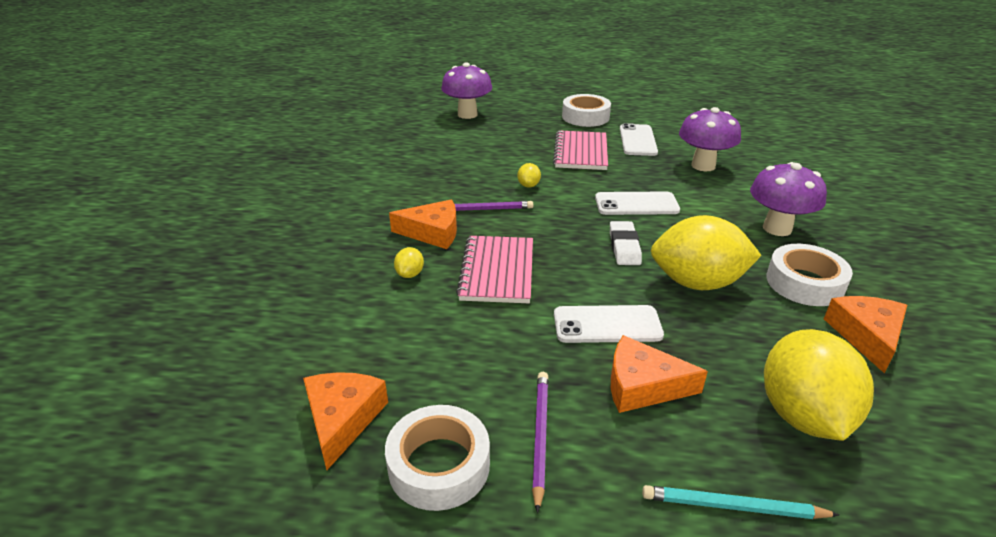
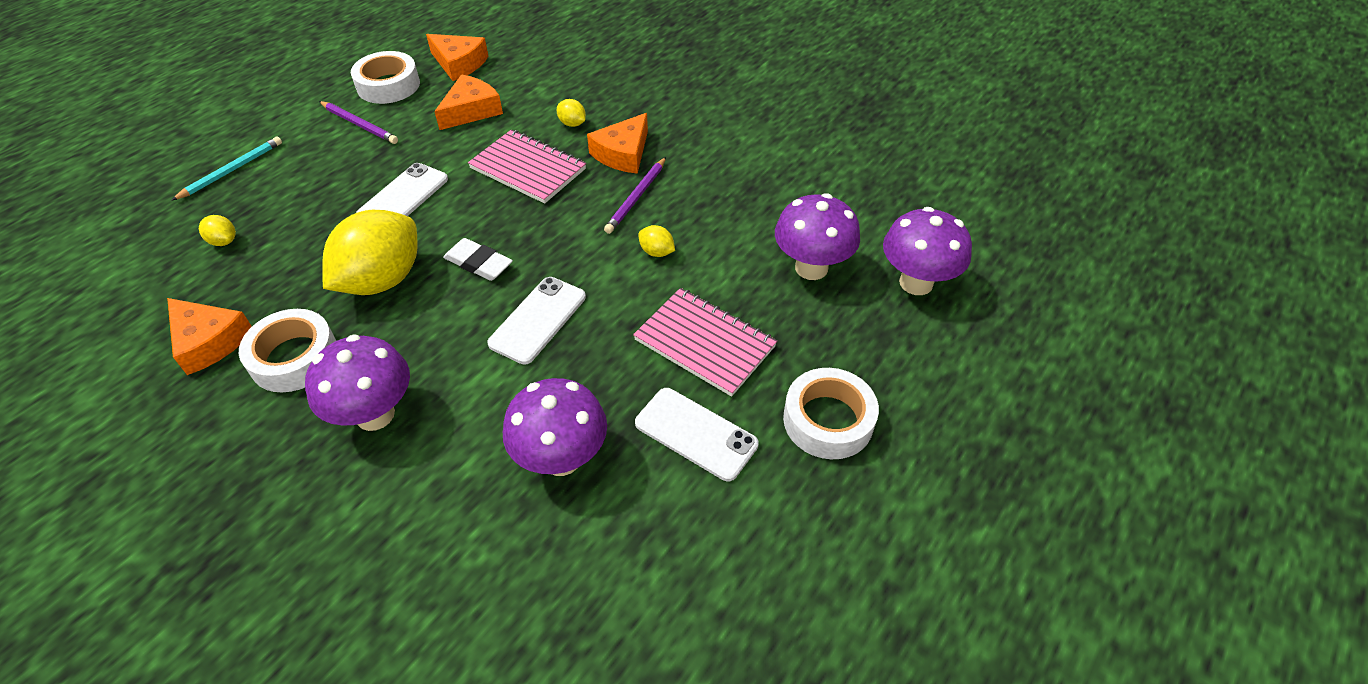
camera: 120 degrees right, 15 degrees up
(486, 139) = (811, 268): none -> purple mushroom
(642, 386) = (336, 183): orange cheese -> orange cheese (471, 110)
(802, 415) = (223, 241): yellow lemon -> yellow lemon, size x0.41

